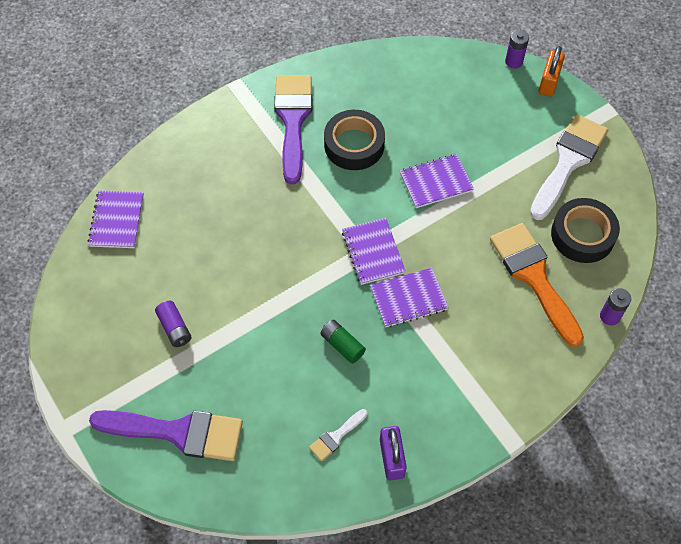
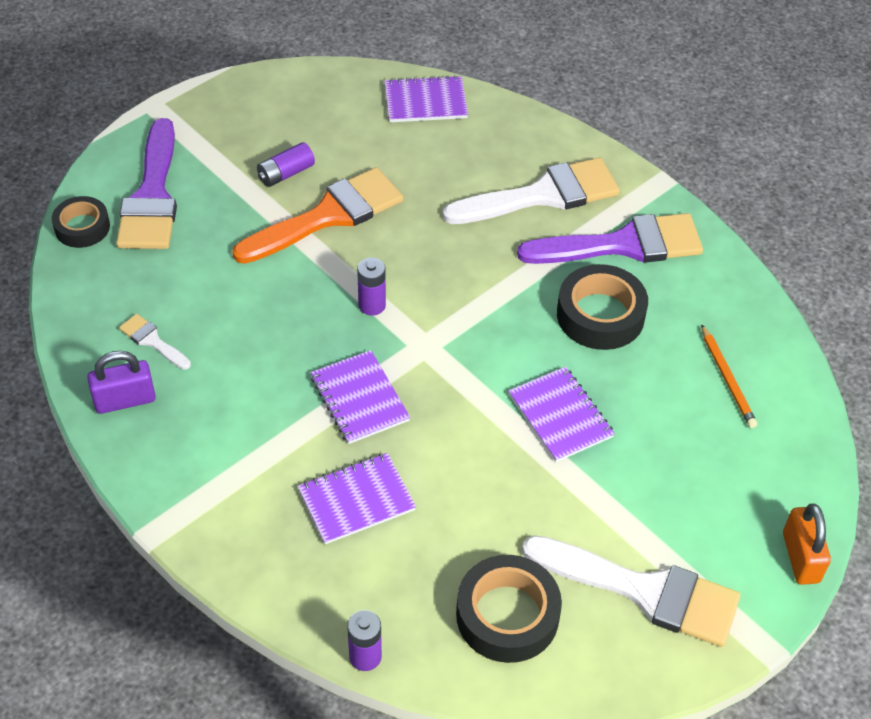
camera: 80 degrees right, 10 degrees down
(203, 490) = (82, 227): none -> black tape
(236, 159) = (542, 195): none -> white brush
(342, 345) = (280, 334): green battery -> none
(373, 252) = (426, 353): purple notebook -> purple notebook (356, 500)
(416, 88) = (727, 379): none -> orange pencil
(514, 61) = (826, 505): purple battery -> purple battery (372, 305)
(534, 277) = (418, 550): orange brush -> orange brush (328, 216)
(549, 82) = (800, 557): orange padlock -> orange padlock turned 75 degrees clockwise

